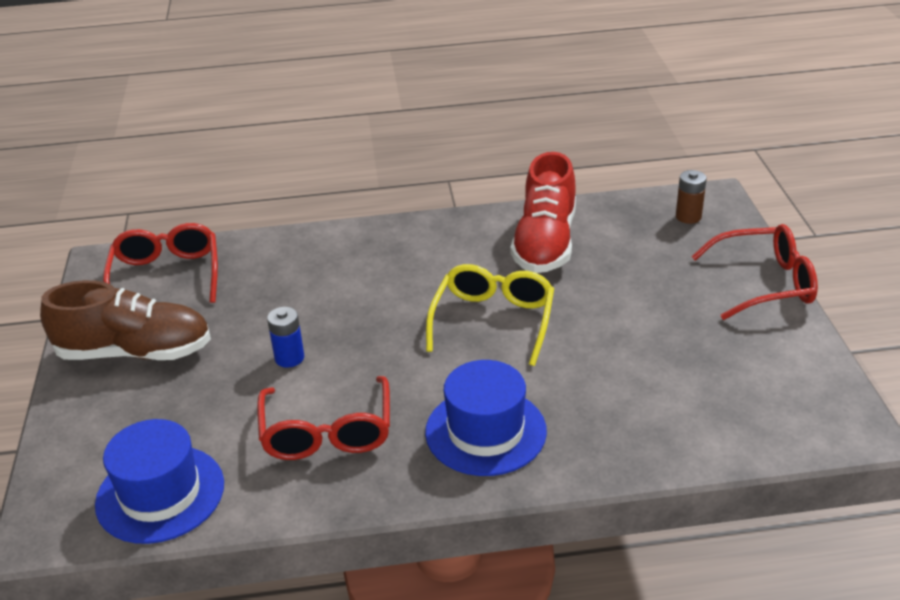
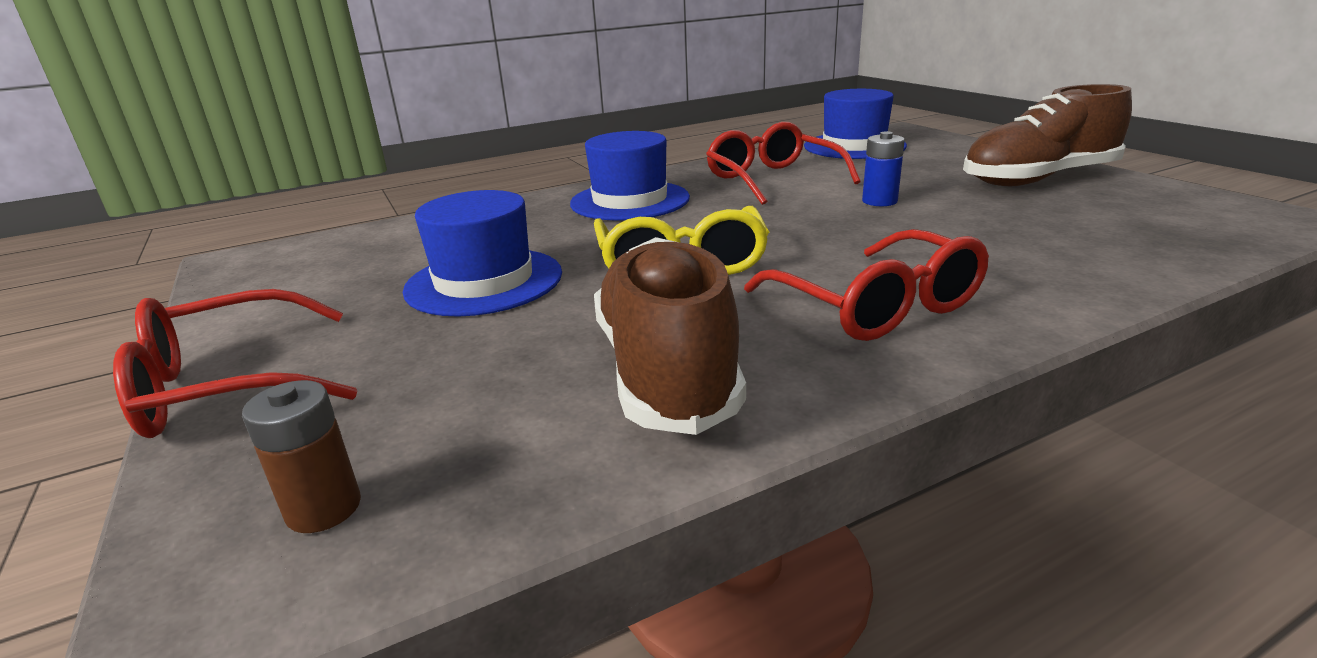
camera: 160 degrees right, 10 degrees down
(166, 275) = (1171, 222): red glasses -> red glasses (877, 306)
(545, 243) = (665, 370): red shoe -> brown shoe
(632, 336) = (484, 281): none -> blue hat

